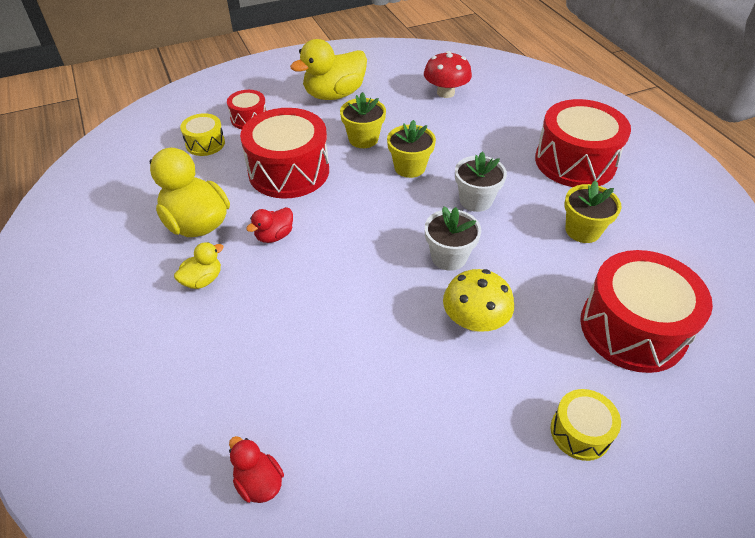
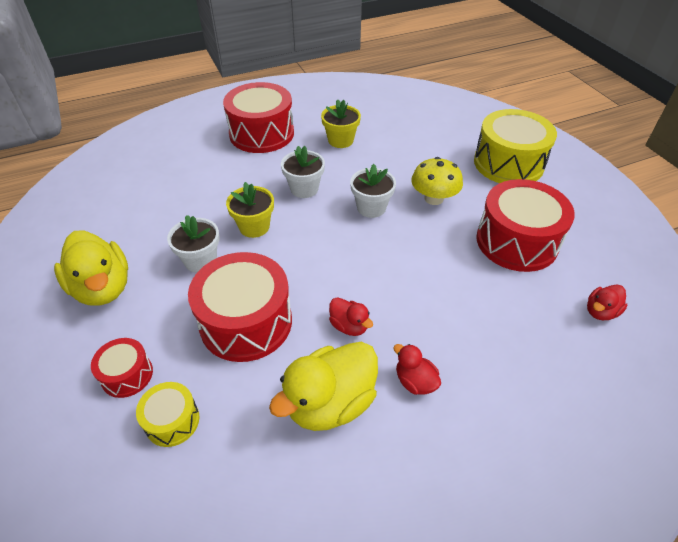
camera: 90 degrees left, 0 degrees up
(202, 280) = (415, 381): yellow duck -> red duck
(363, 139) = (200, 260): yellow flower pot -> white flower pot
(445, 92) = (135, 197): red mushroom -> none
(580, 432) = (508, 163): yellow drum -> yellow drum, size x1.99
(632, 328) = (427, 134): red drum -> red drum (516, 241)

